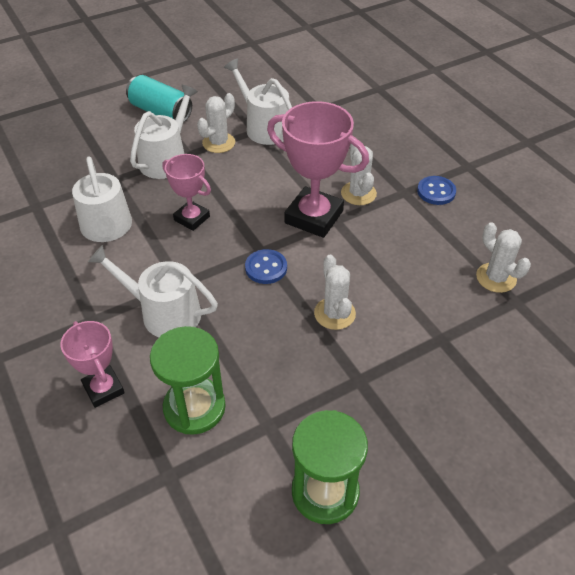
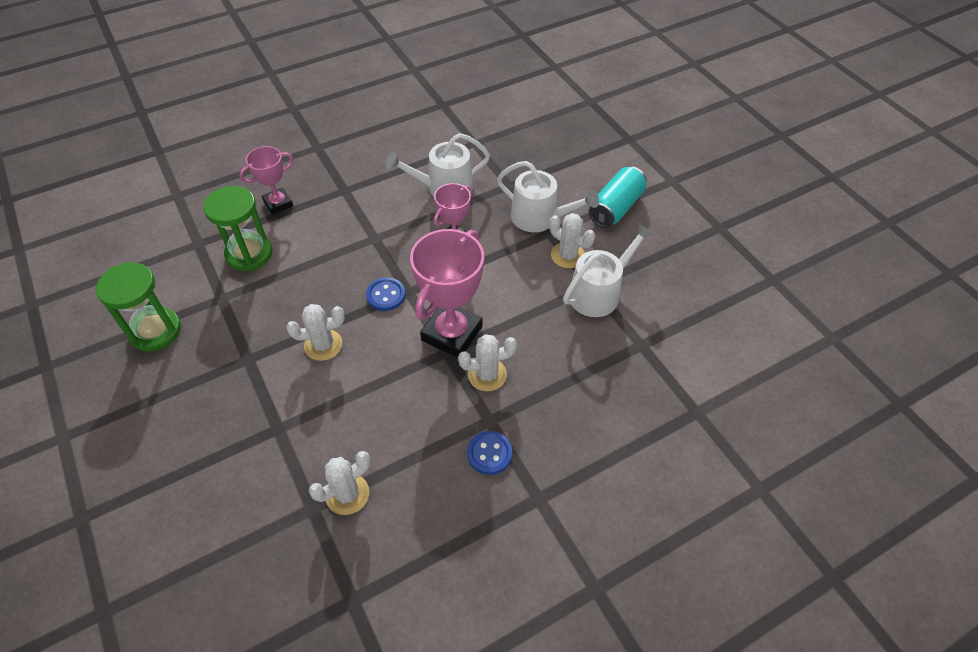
camera: 90 degrees right, 5 degrees up
(164, 313) = (344, 230): white watering can -> none

